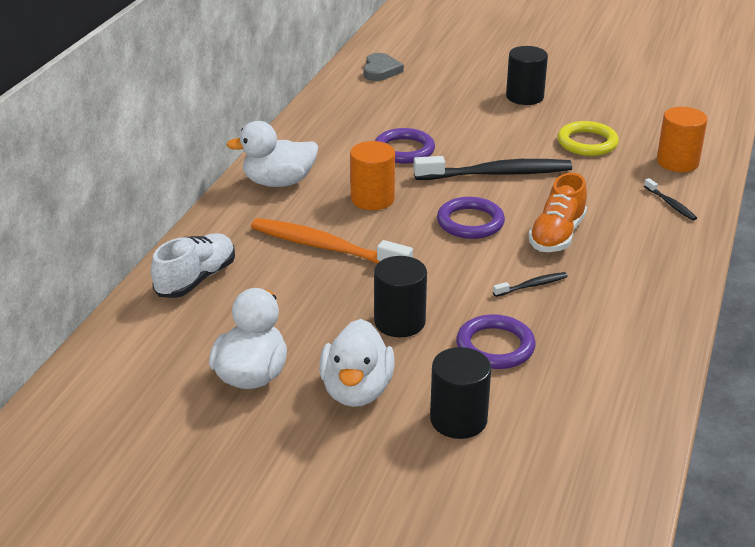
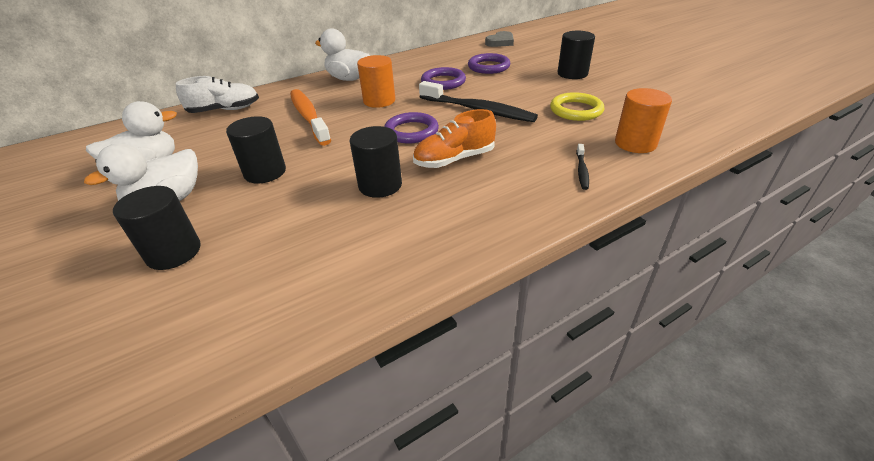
camera: 40 degrees right, 5 degrees up
(495, 346) = (285, 214): purple ring -> purple ring (488, 67)
(532, 285) = (380, 185): black toothbrush -> black cylinder

